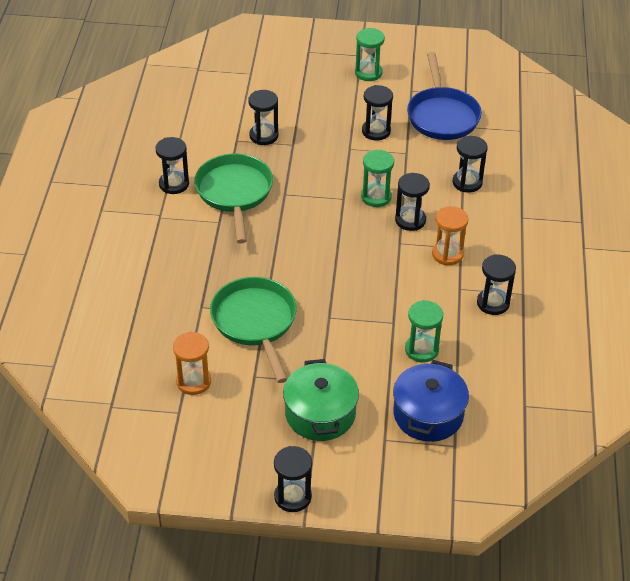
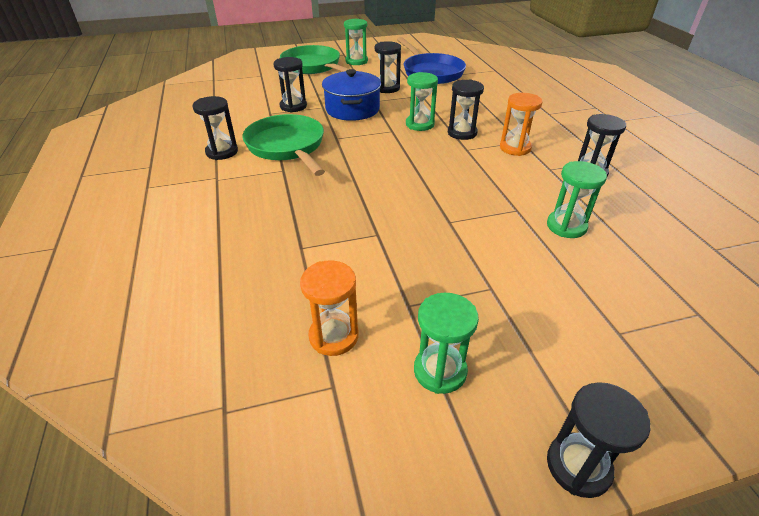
camera: 20 degrees left, 5 degrees down
(248, 424) = (440, 371): none -> green hourglass
(255, 322) = (373, 247): green pan -> green pan (313, 66)
(320, 414) = (519, 326): green pot -> none
(428, 414) = (636, 288): blue pot -> blue pot (352, 109)
(467, 182) = (485, 102): black hourglass -> none

